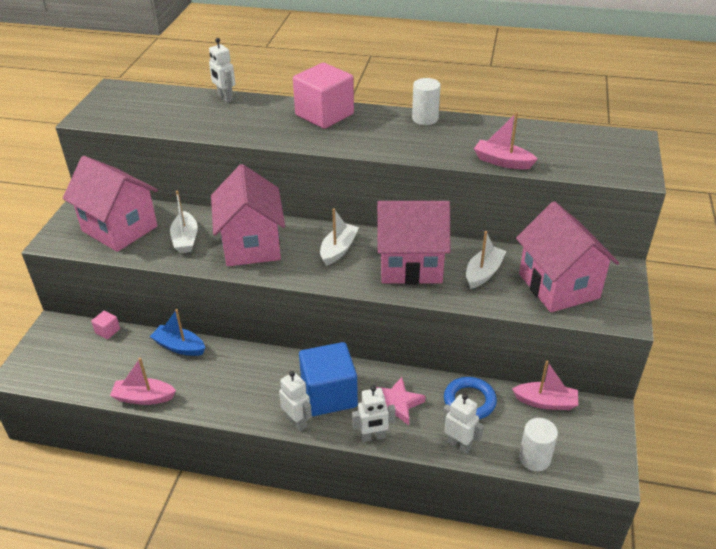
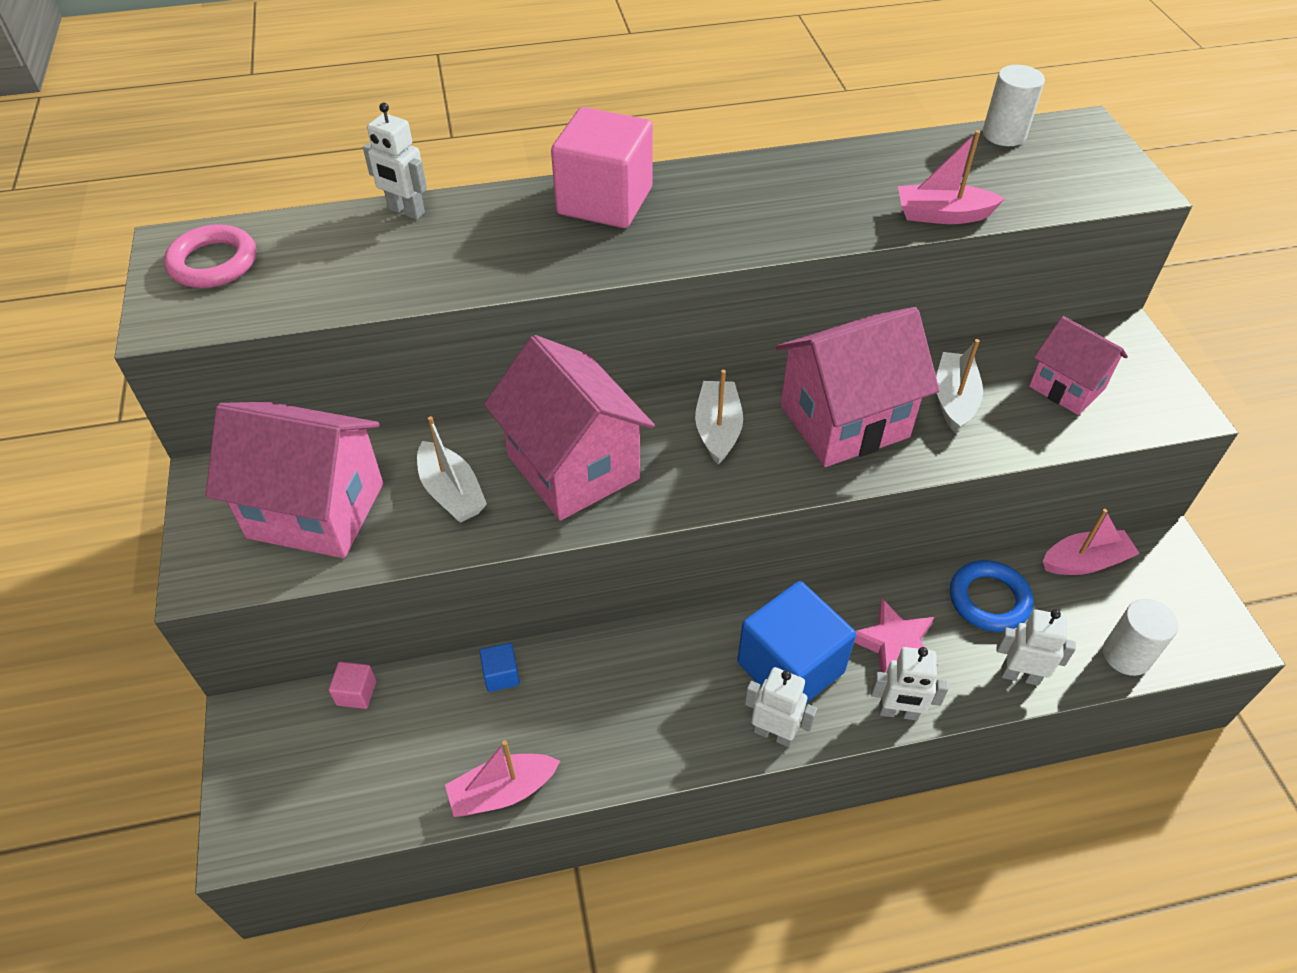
camera: 25 degrees left, 10 degrees up
(124, 99) = (213, 263): none -> pink ring
(179, 347) = (501, 675): blue boat -> blue cube
(373, 437) = (898, 712): white robot -> white robot turned 45 degrees clockwise
(425, 118) = (769, 167): white cylinder -> white cylinder (1004, 134)
(558, 286) = (1066, 387): pink house -> pink house, size x0.59

